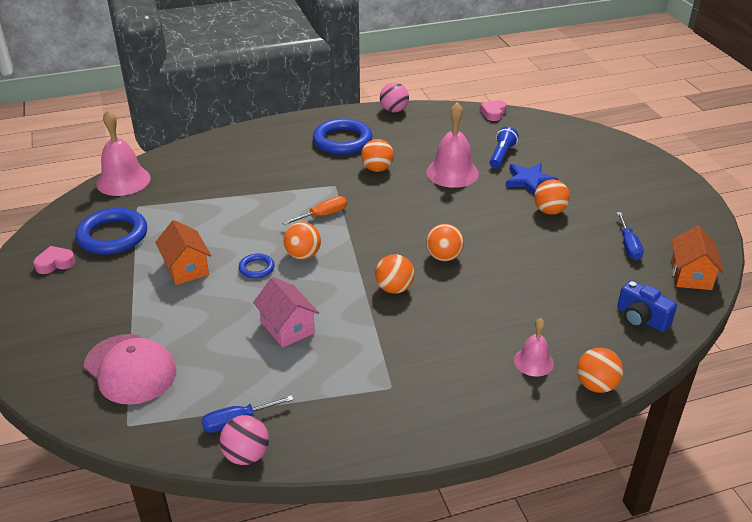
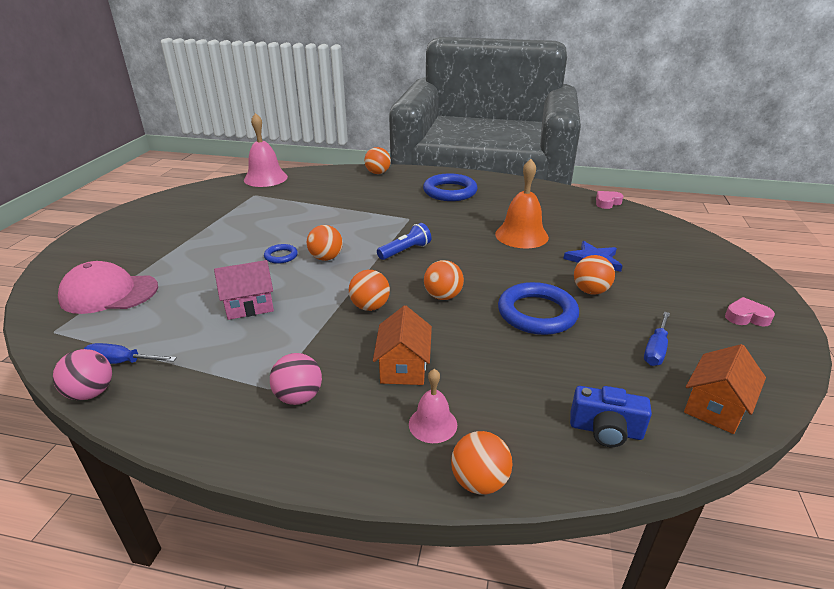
camera: 30 degrees right, 5 degrees down
(55, 263) = (160, 213): pink heart -> pink heart (746, 317)
(113, 236) = (216, 207): blue ring -> blue ring (537, 313)
(130, 369) = (109, 293): pink cap -> pink cap turned 105 degrees clockwise
(186, 268) = (234, 240): orange house -> orange house (403, 367)
(287, 327) = (249, 305): pink house -> pink house turned 75 degrees clockwise
(322, 215) = (375, 235): orange screwdriver -> none
(377, 169) = (457, 216): orange ball -> orange ball (378, 173)
(394, 110) = (516, 182): pink ball -> pink ball (299, 397)
(452, 173) = (521, 235): pink bell -> orange bell
(501, 155) = (584, 234): blue flashlight -> blue flashlight (405, 251)
(641, 319) = (605, 430): blue camera -> blue camera turned 60 degrees counterclockwise

